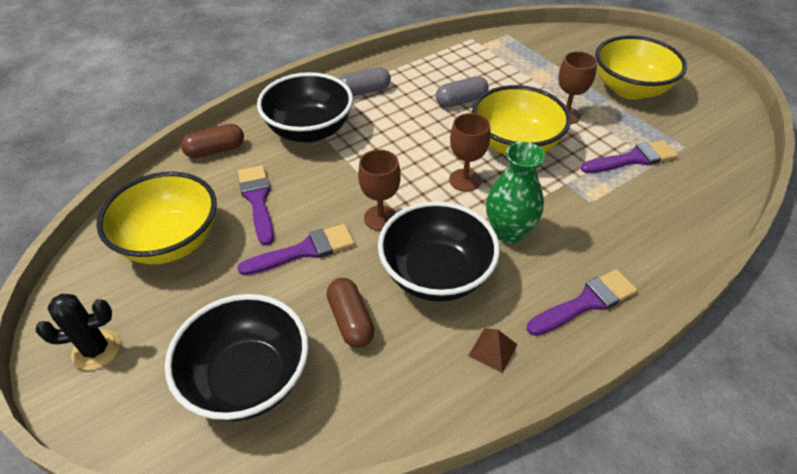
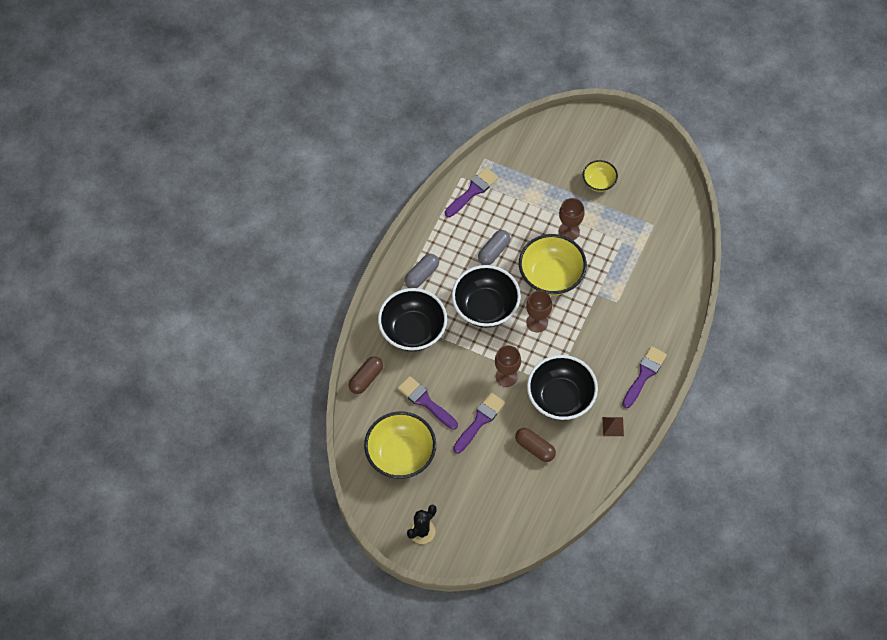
camera: 30 degrees left, 15 degrees up
(248, 379) = (508, 503): black bowl -> black bowl (485, 307)
(508, 232) = (583, 348): green vase -> none
(630, 89) = (599, 182): yellow bowl -> yellow bowl, size x0.54
(633, 159) = (627, 252): purple brush -> purple brush (472, 191)

